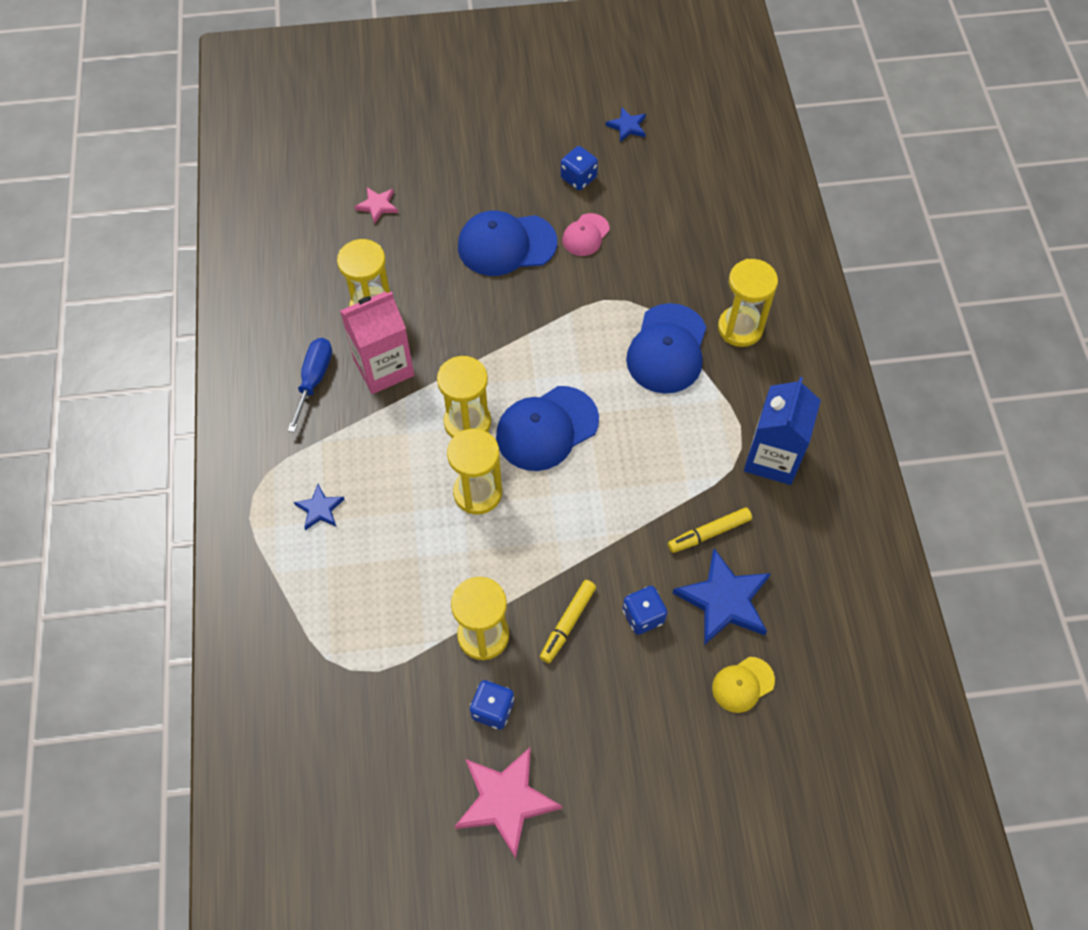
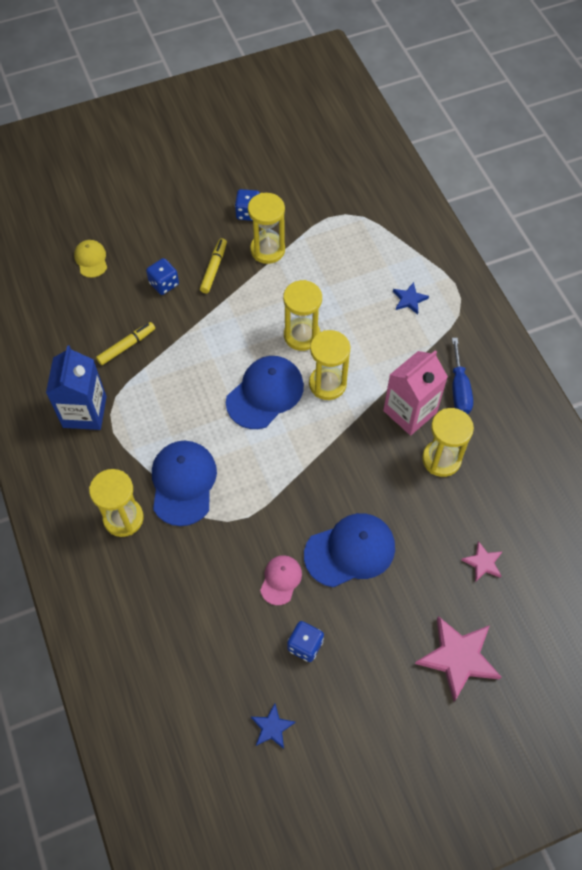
camera: 165 degrees right, 0 degrees up
(506, 800) = (226, 172): pink star -> pink star (458, 658)
(724, 600) = (109, 305): blue star -> none
(742, 684) = (91, 259): yellow cap -> yellow cap turned 60 degrees counterclockwise

